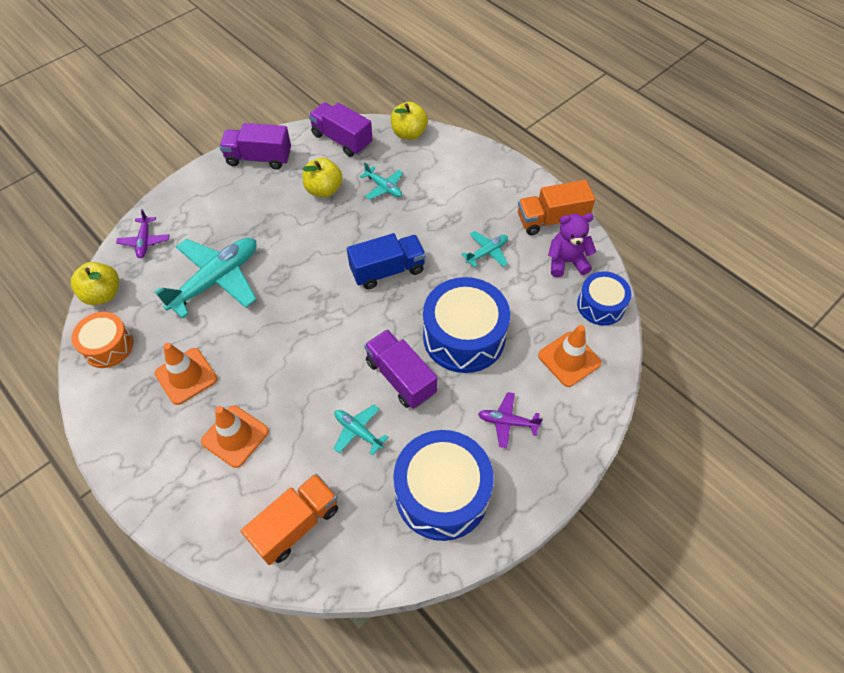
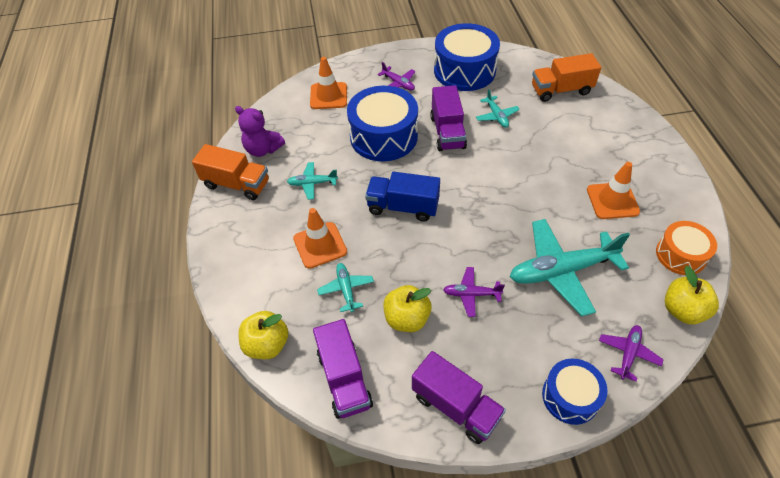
camera: 145 degrees left, 5 degrees down
(235, 436) = (585, 147): orange traffic cone -> orange traffic cone (320, 245)
(284, 227) = (471, 294): none -> purple plane
(600, 305) = (274, 114): blue drum -> blue drum (570, 396)

